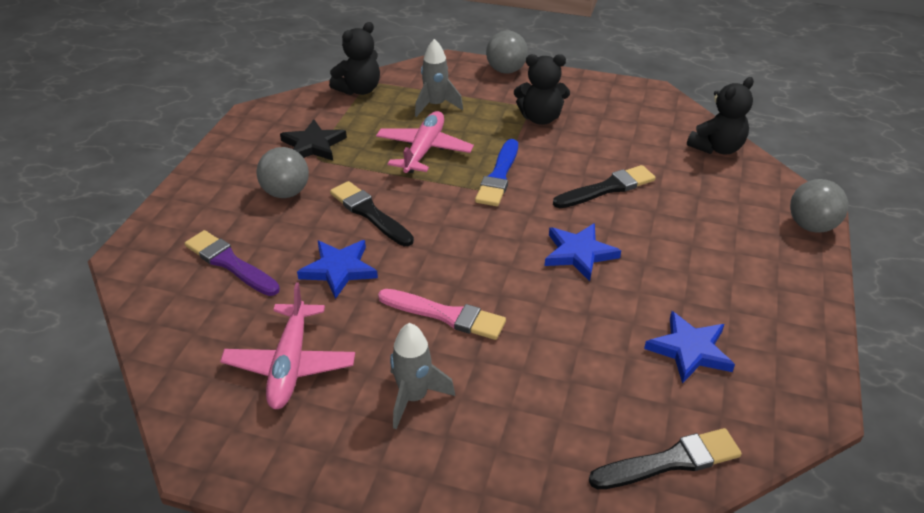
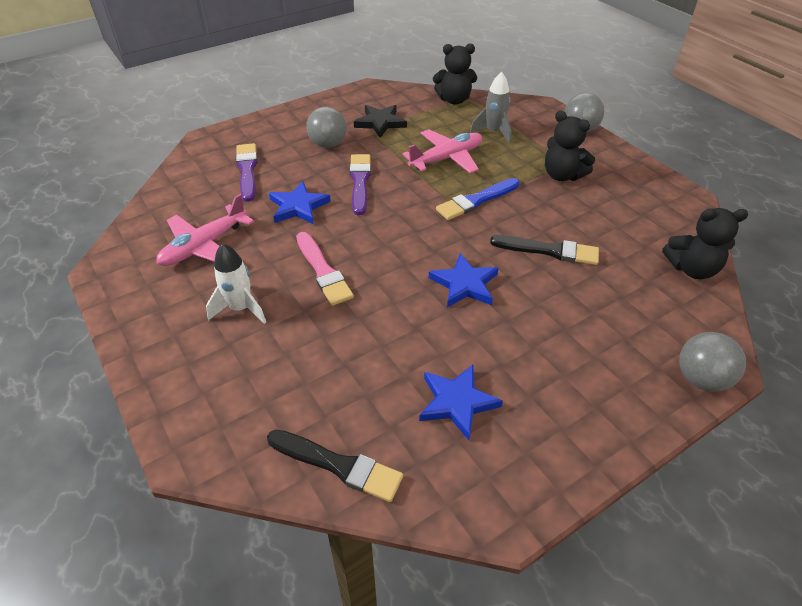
camera: 40 degrees right, 5 degrees up
(369, 213) = (360, 181): black brush -> purple brush
(414, 397) = (241, 308): grey rocket -> white rocket

